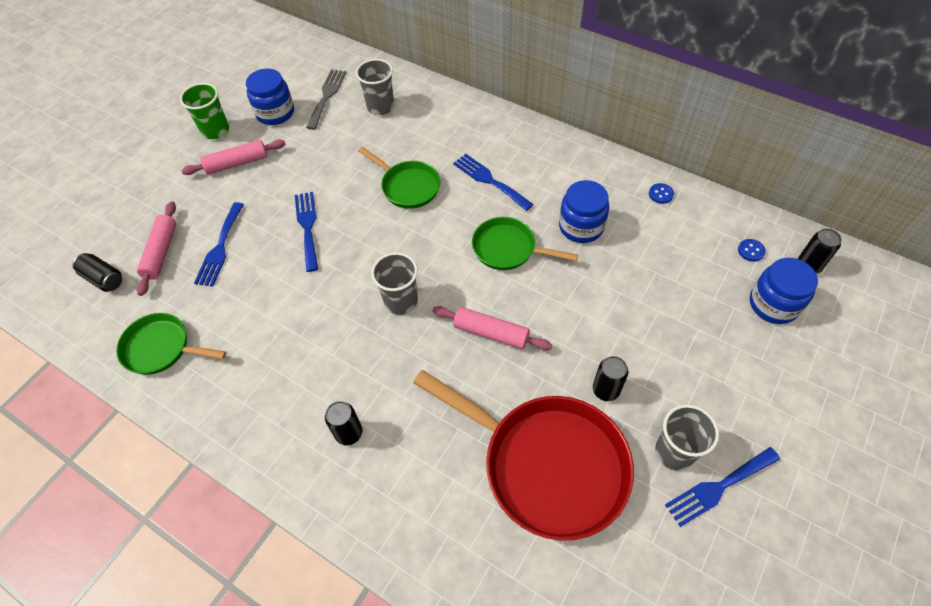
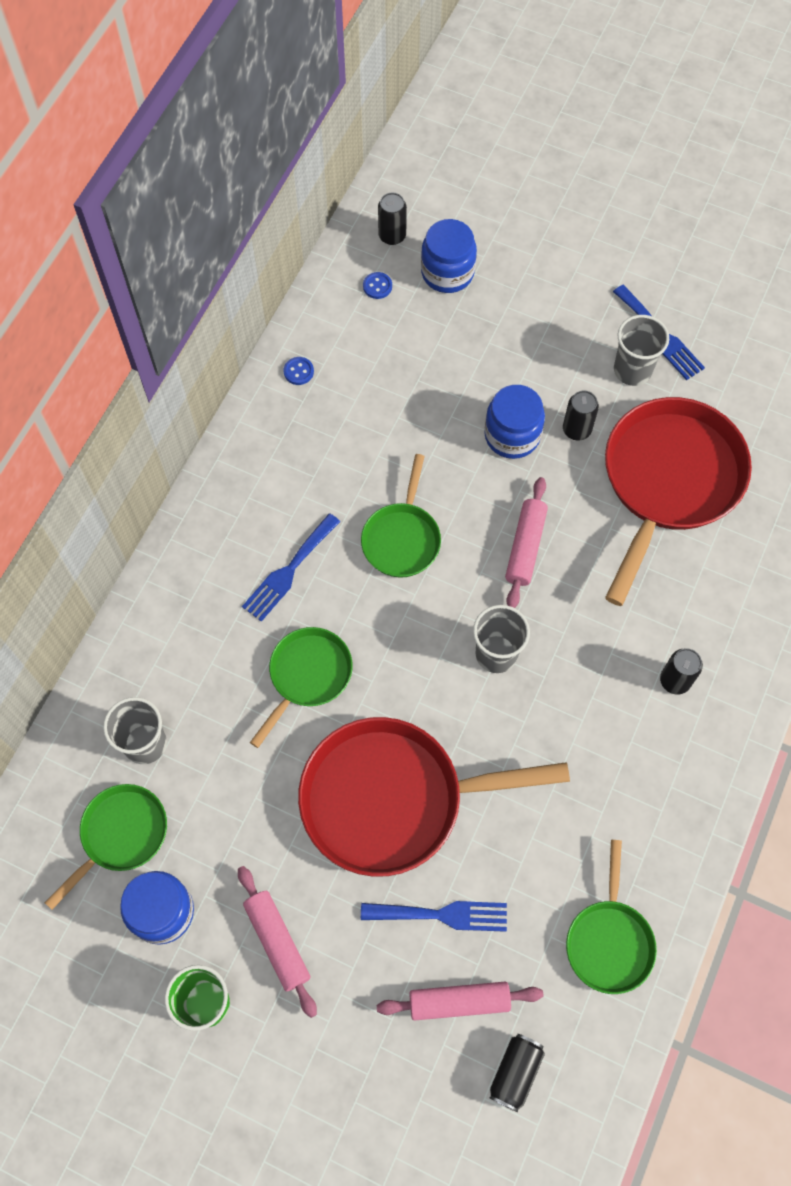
camera: 100 degrees left, 10 degrees up
(307, 227) = (392, 799): blue fork -> red pan
(327, 96) = (121, 835): grey fork -> green pan
(581, 226) = (358, 458): blue jar -> blue jar (512, 435)

